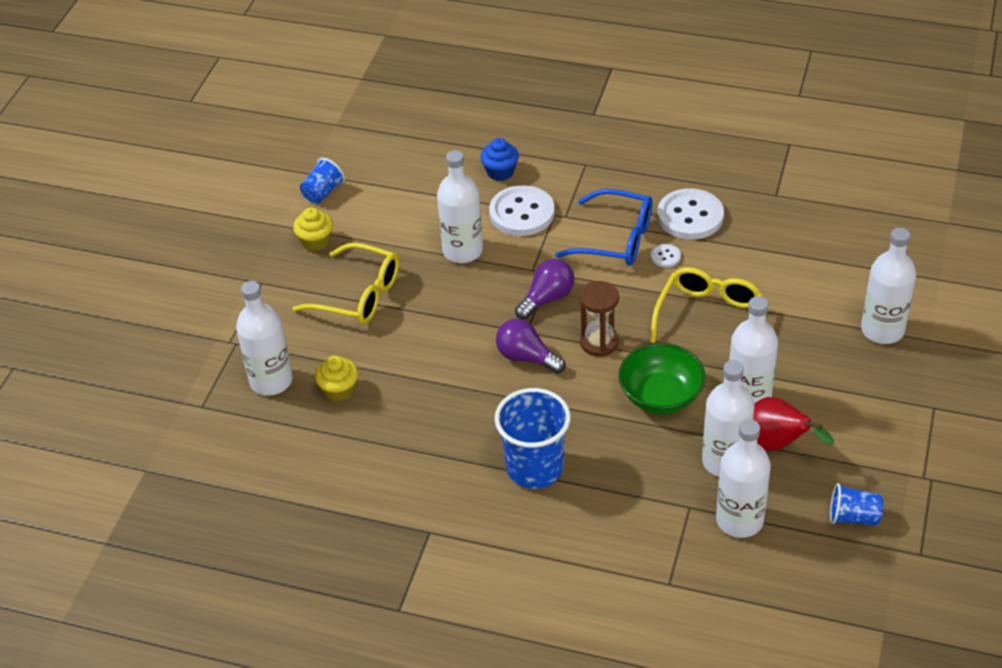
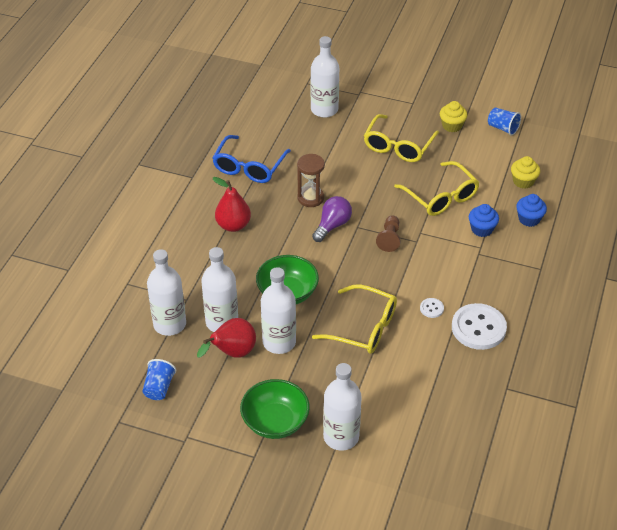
camera: 90 degrees right, 0 degrees up
(339, 390) = (313, 138): yellow cupcake -> yellow cupcake (523, 181)
(462, 251) = (441, 197): white bottle -> yellow glasses
(522, 213) = (482, 229): white button -> blue cupcake
(535, 468) = (233, 225): blue cup -> red pear
(547, 298) = (389, 239): purple light bulb -> brown pawn
(599, 342) = (343, 264): brown hourglass -> brown hourglass (310, 198)
(616, 239) = (452, 281): blue glasses -> blue glasses (249, 167)
(877, 391) = (275, 422): none -> green bowl

